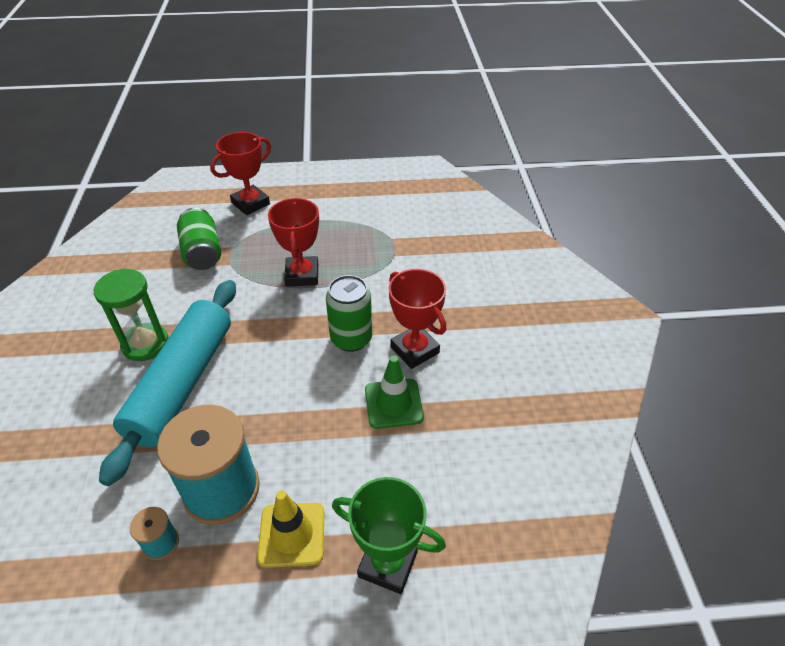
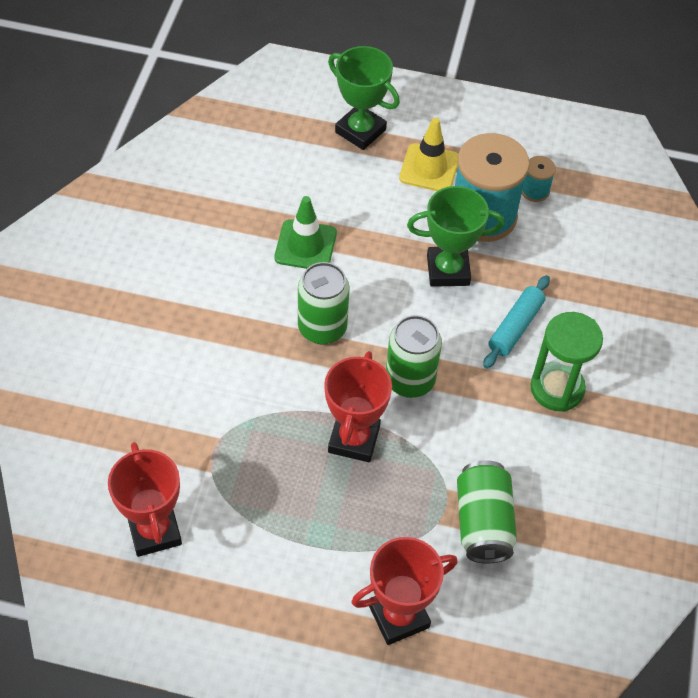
camera: 165 degrees left, 10 degrees up
(182, 383) = (515, 327): turquoise rolling pin -> turquoise rolling pin, size x0.47
(251, 418) = (448, 270): none -> green trophy
(269, 320) = (410, 380): none -> green can
(414, 350) = (258, 295): red trophy -> red trophy (154, 531)

